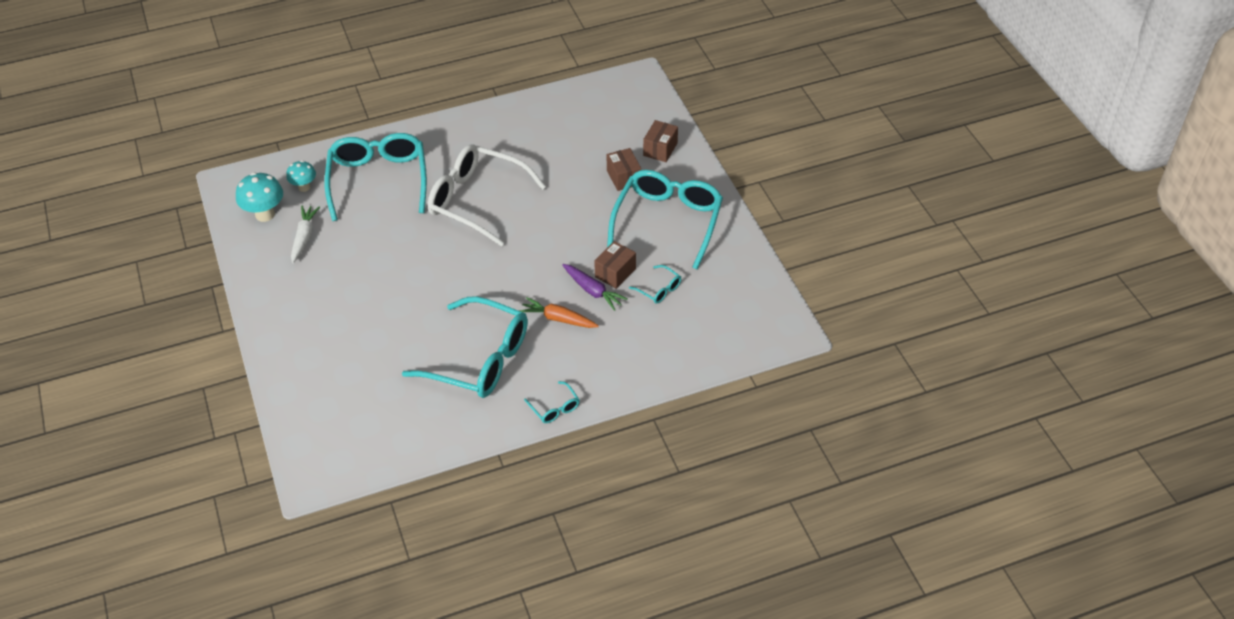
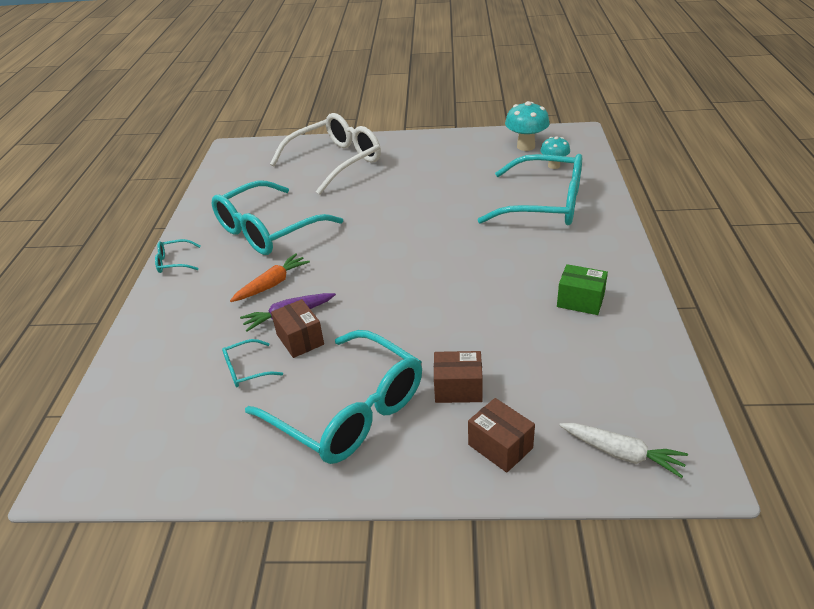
camera: 115 degrees right, 10 degrees down
(304, 237) = (485, 161): white carrot -> white carrot (621, 453)
(477, 200) = (480, 259): white glasses -> white glasses (336, 162)
(510, 139) = (580, 301): none -> green box

